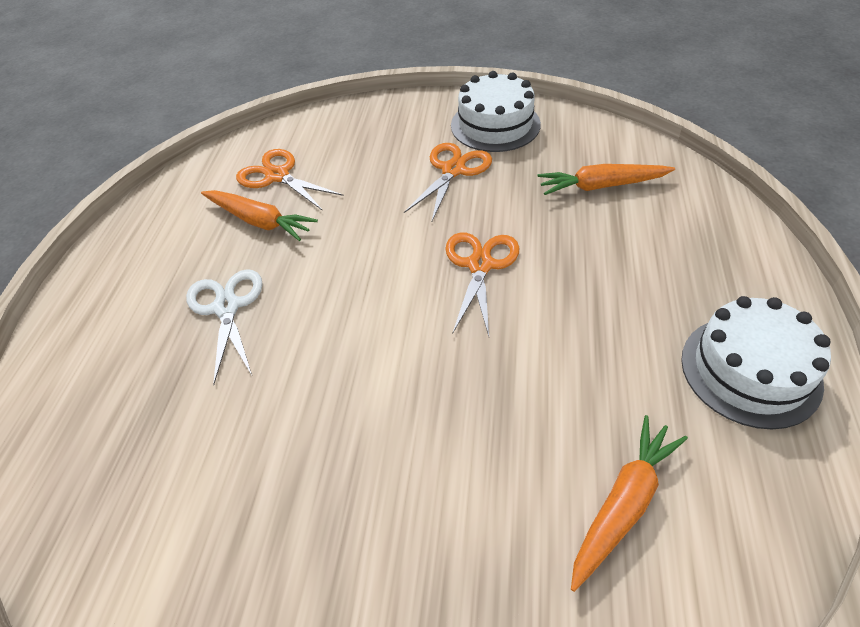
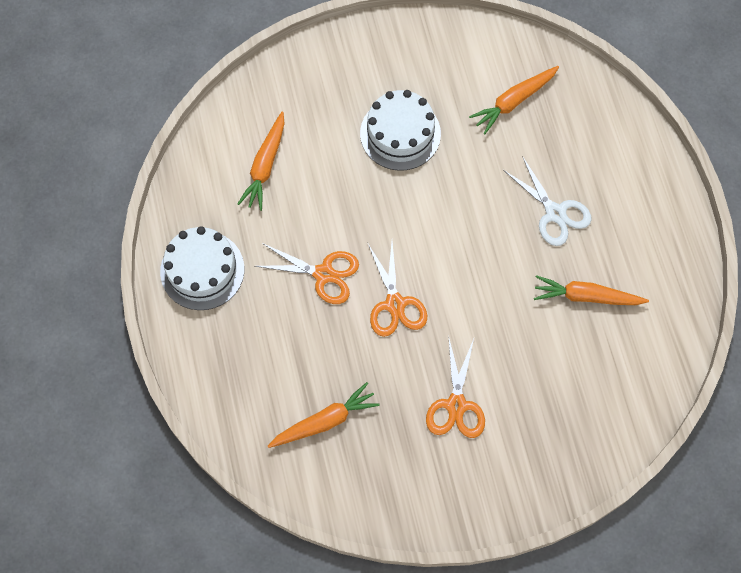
camera: 155 degrees right, 20 degrees up
(163, 476) = (513, 101): none -> orange carrot
(278, 176) = (606, 352): orange scissors -> orange scissors (323, 274)
(495, 125) = (442, 484): white cake -> white cake (400, 133)

